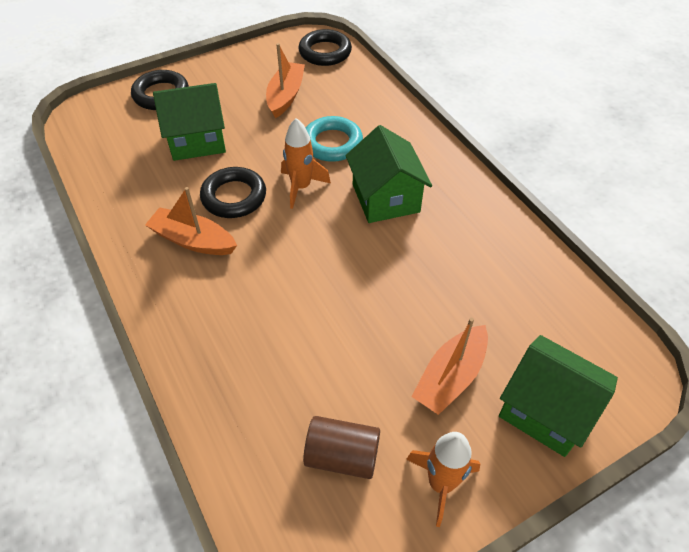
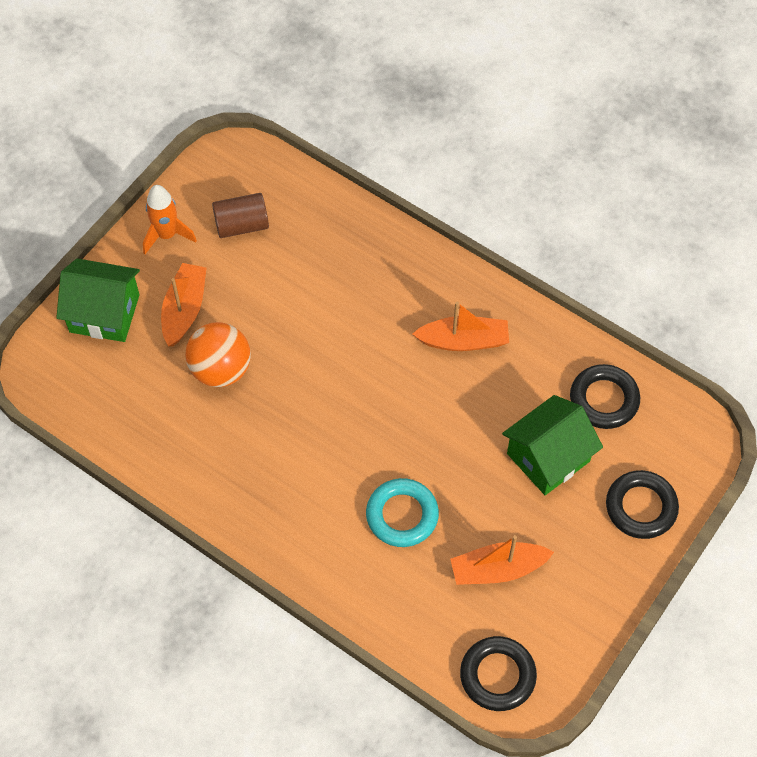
camera: 155 degrees right, 10 degrees up
(234, 197) = (459, 402): black ring -> black ring (604, 399)
(285, 96) = (497, 569): orange boat -> orange boat turned 90 degrees clockwise
(301, 187) = (401, 442): orange rocket -> none
(385, 198) = (310, 463): green house -> none
(434, 301) = (221, 369): none -> orange ball

